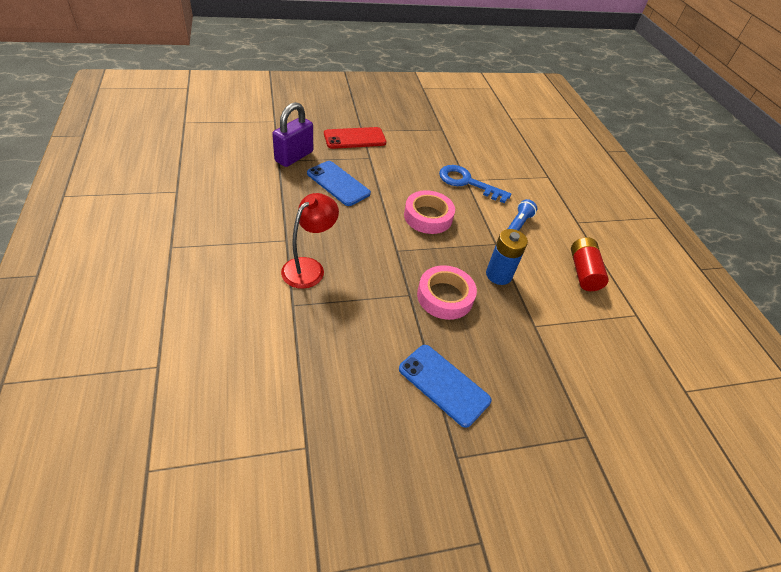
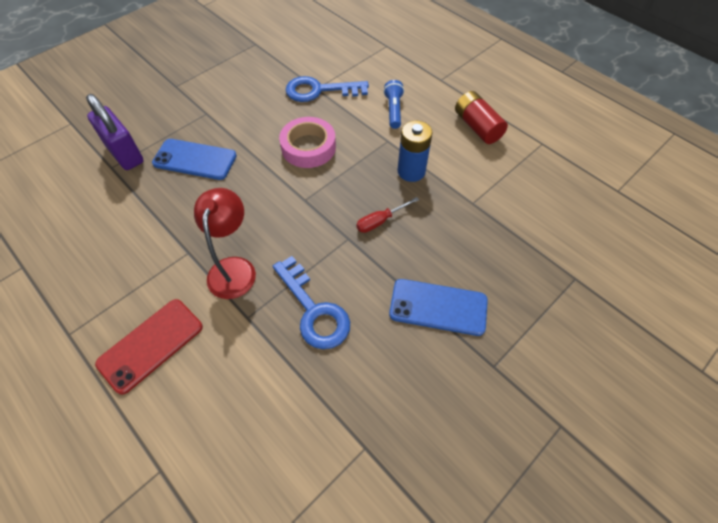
camera: 25 degrees left, 10 degrees up
(294, 156) = (125, 154): purple padlock -> purple padlock turned 45 degrees counterclockwise
(344, 329) = (314, 310): none -> blue key
(354, 138) = (174, 99): red phone -> red phone (151, 345)
(445, 296) = (380, 221): pink tape -> red screwdriver

